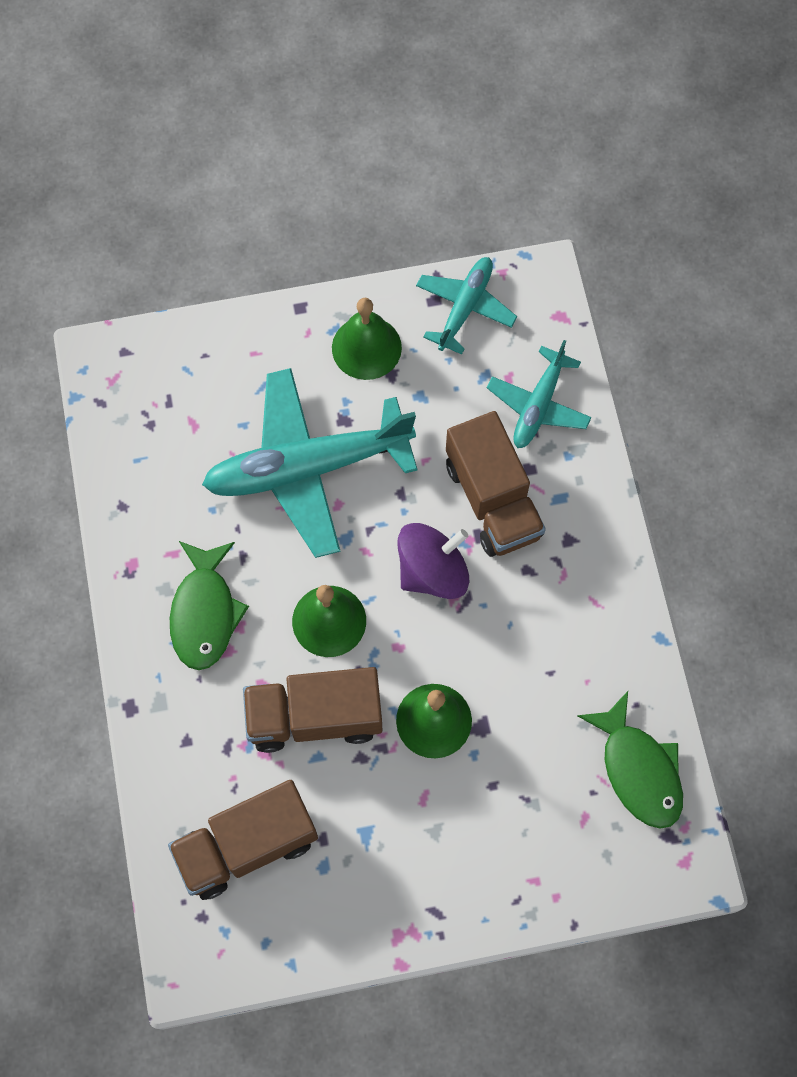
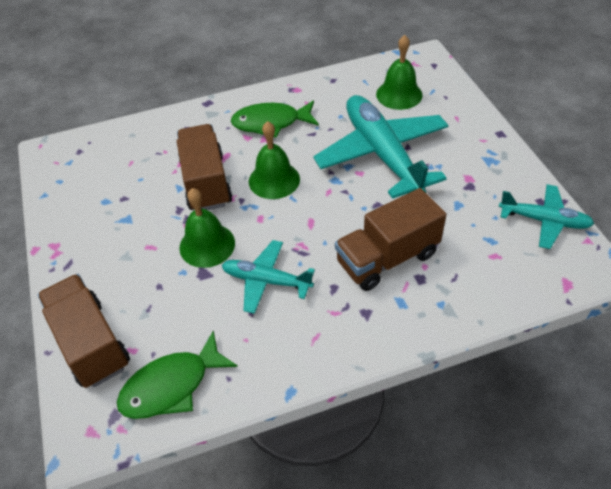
camera: 85 degrees right, 20 degrees down
(247, 845) = (121, 163): brown truck -> brown truck (91, 343)
(366, 347) = (485, 170): green bell -> green bell (399, 94)
(432, 571) = (321, 229): purple spinning top -> none
(538, 405) = (478, 278): turquoise plane -> turquoise plane (266, 281)

